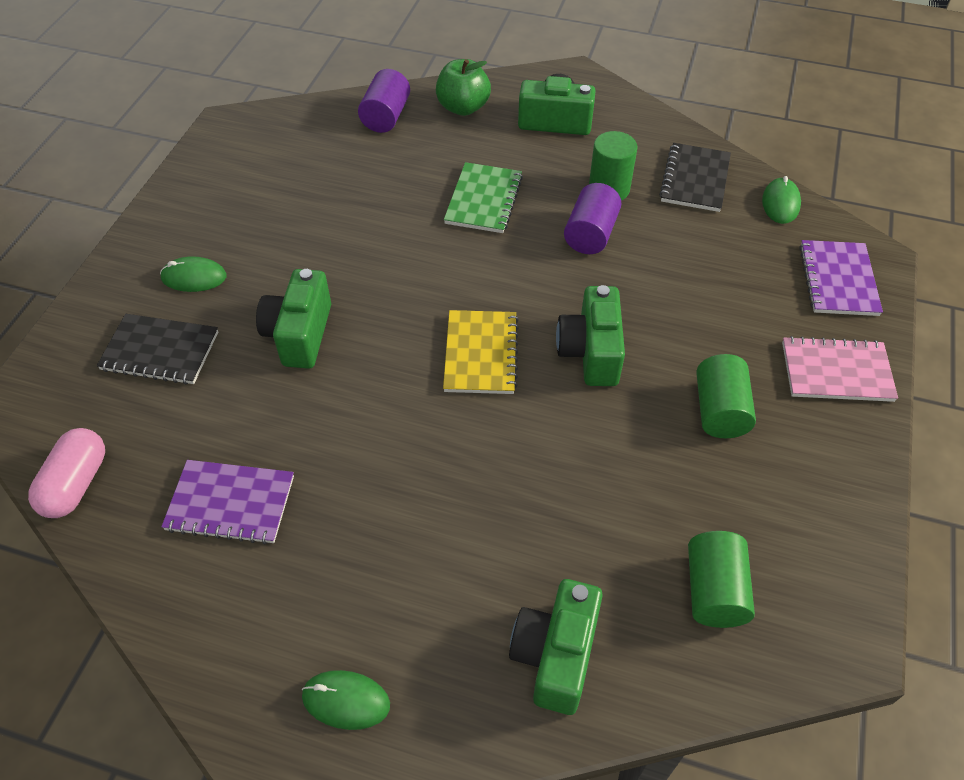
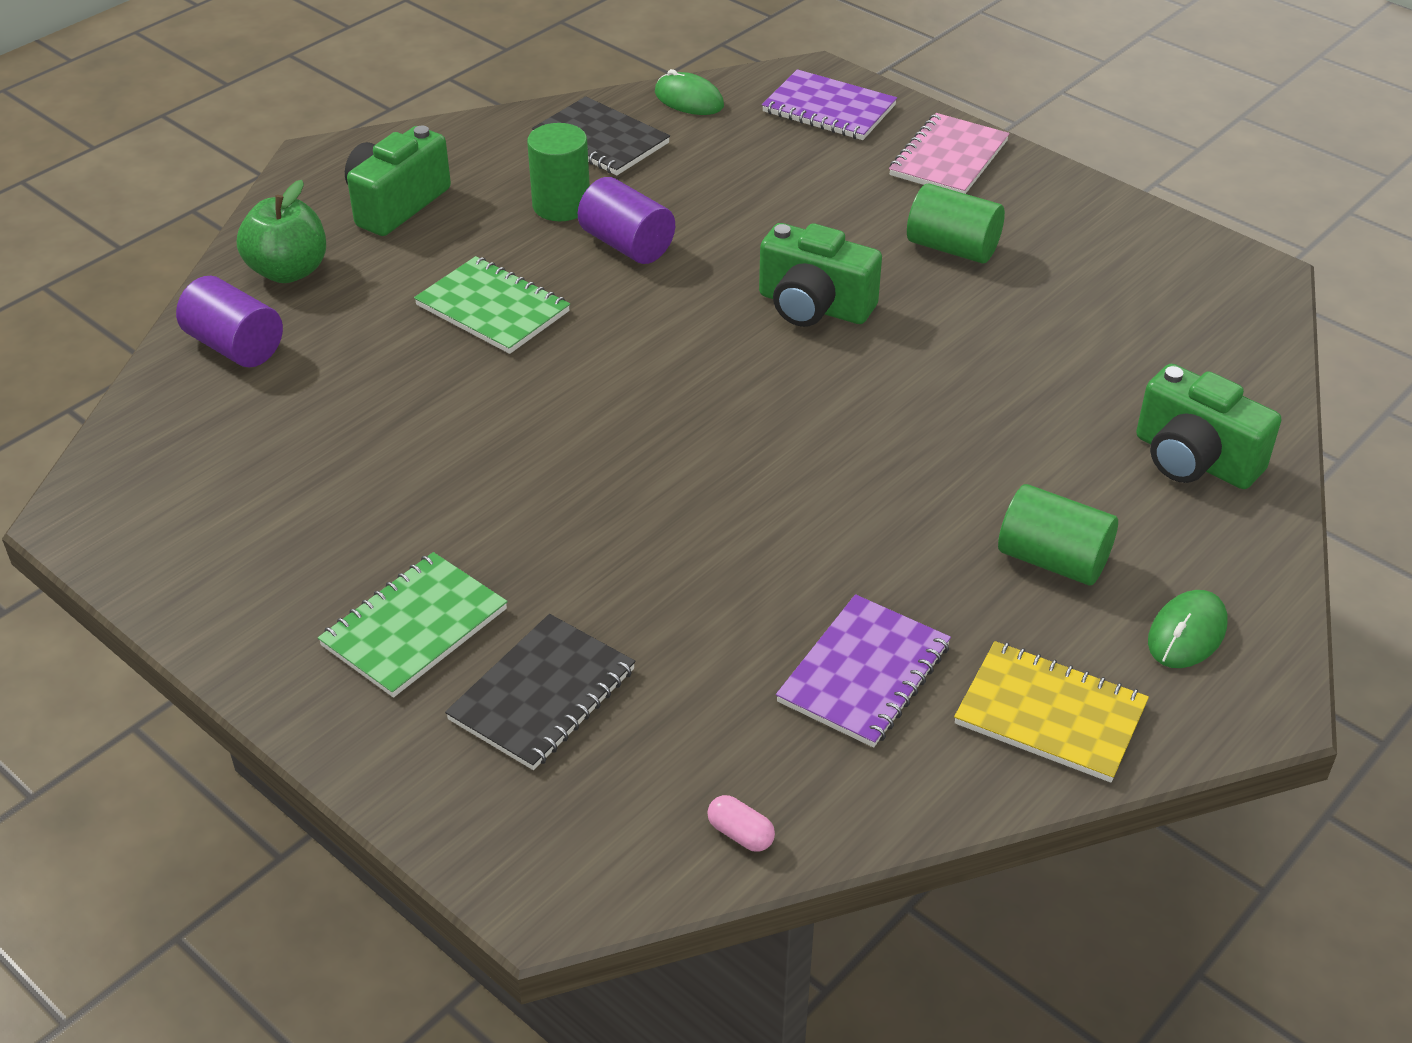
camera: 65 degrees left, 10 degrees down
(76, 484) = (740, 834): pink capsule -> pink capsule, size x0.49
(194, 277) = (414, 627): green mouse -> green notebook
(300, 334) = (613, 541): green camera -> none
(481, 354) = (759, 390): yellow notebook -> yellow notebook (1050, 714)
(714, 591) = (1166, 331): green cylinder -> green cylinder (1053, 560)

